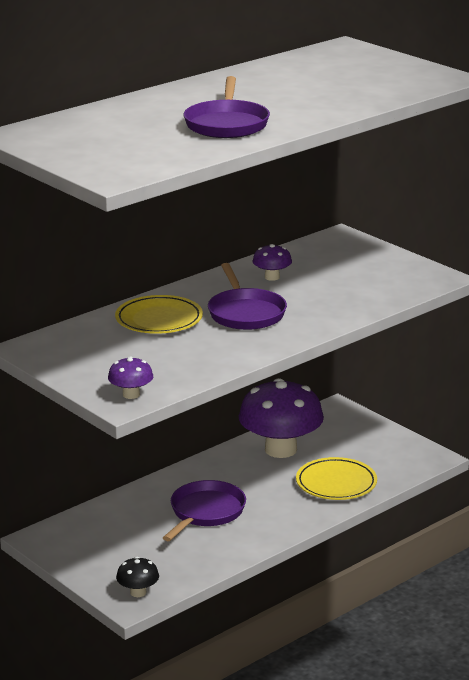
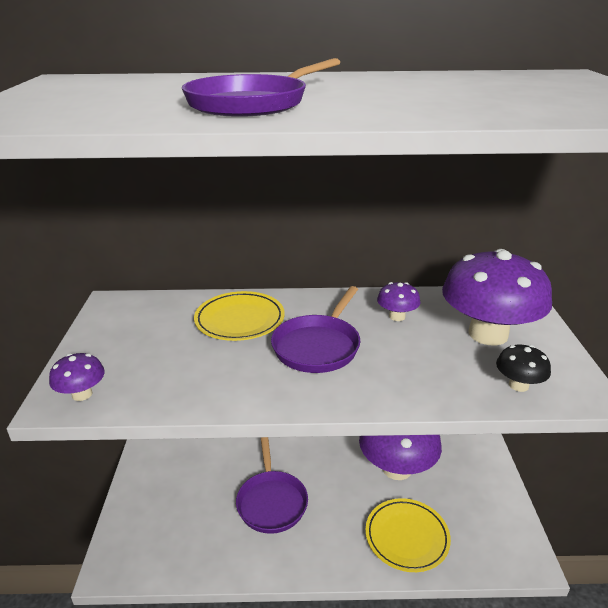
camera: 40 degrees right, 5 degrees up
(138, 592) = (127, 560): black mushroom -> black mushroom (518, 385)
(205, 512) = (271, 502): purple pan -> purple pan turned 105 degrees clockwise
(348, 266) = (488, 334): none -> purple mushroom

